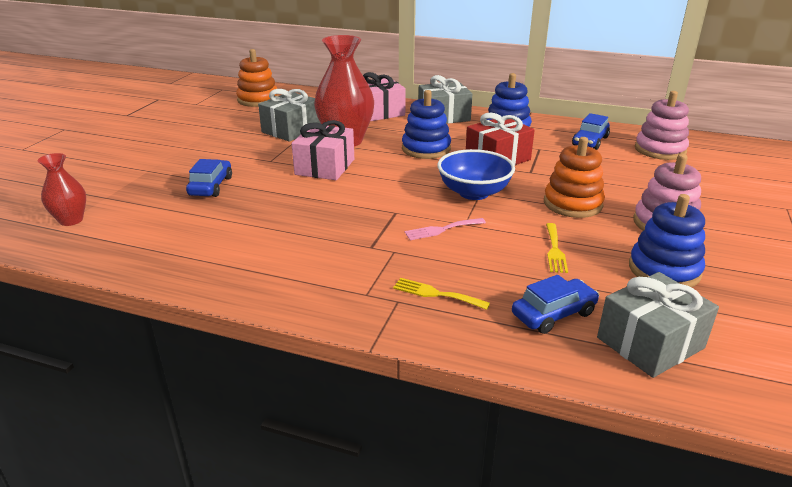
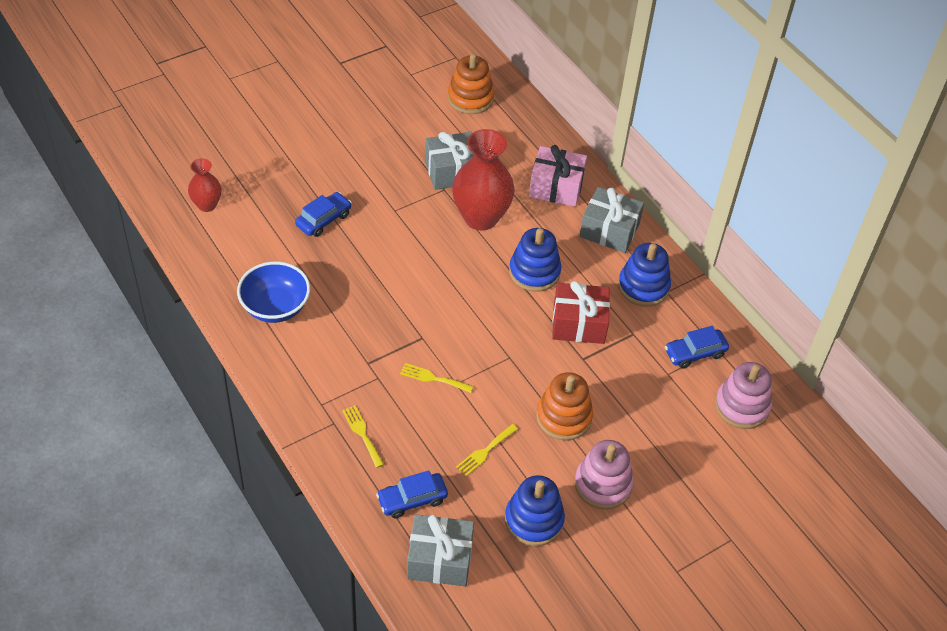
camera: 35 degrees right, 20 degrees up
(325, 167) = (427, 246): pink gift -> none
(441, 229) = (433, 378): pink fork -> yellow fork
(474, 193) = (505, 354): blue bowl -> blue bowl (275, 307)
(553, 314) = (412, 499): blue car -> blue car turned 150 degrees clockwise

